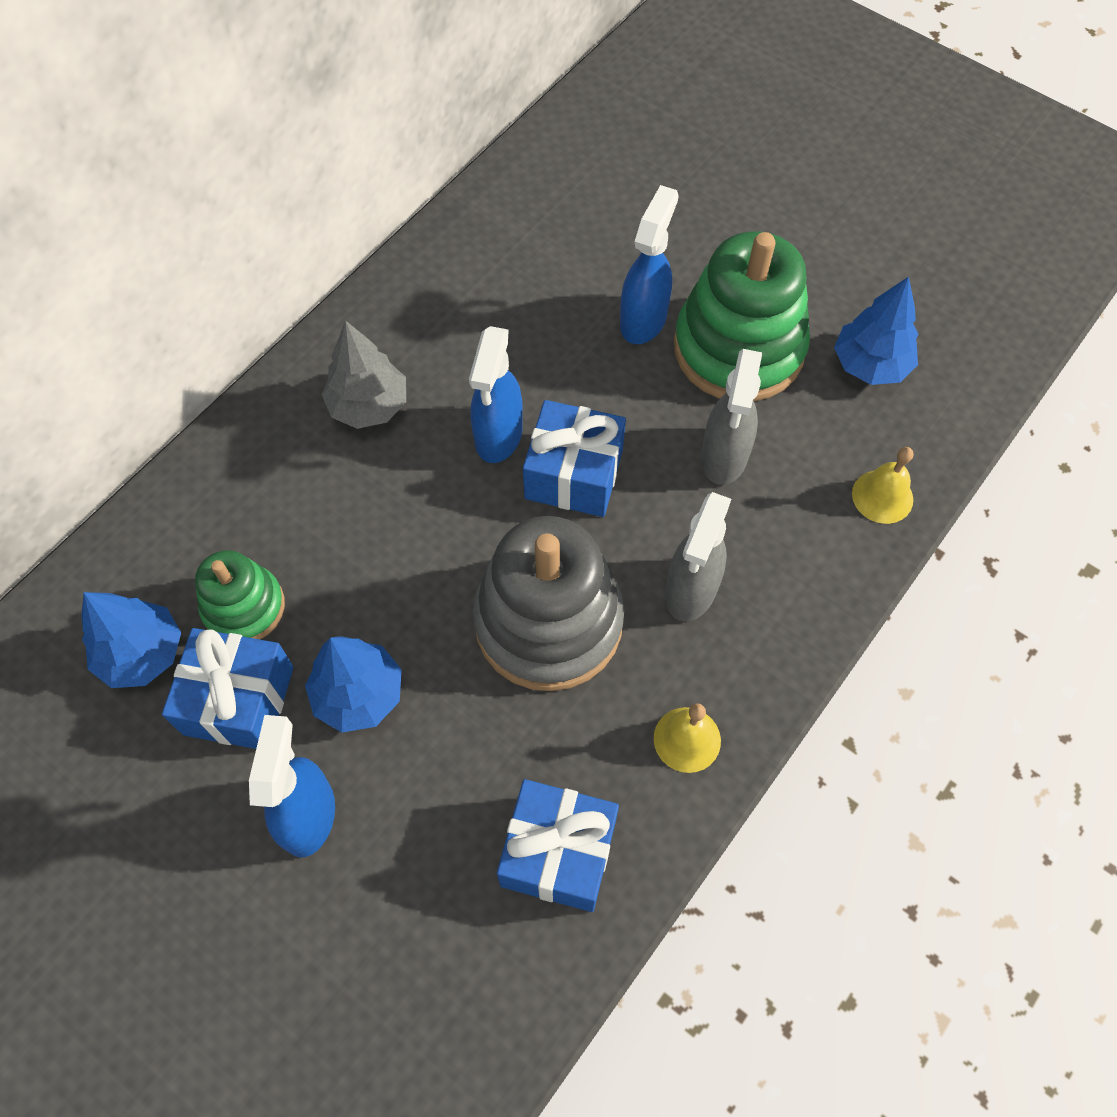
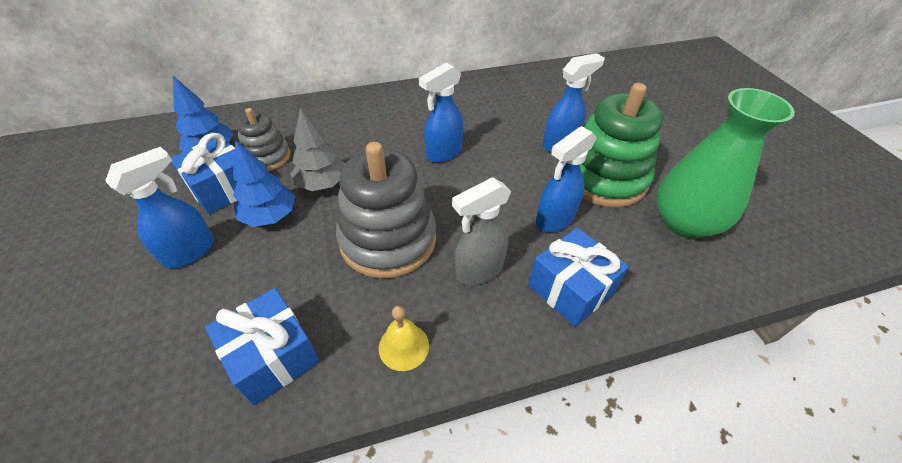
camera: 35 degrees right, 15 degrees down
(244, 607) = (267, 157): green stacking toy -> grey stacking toy
(369, 406) = (398, 116): grey tree -> grey tree (322, 183)
(574, 474) = (465, 185): blue gift -> blue gift (570, 289)
(724, 457) = (554, 219): grey spray bottle -> blue spray bottle
(870, 365) = (684, 222): blue tree -> green vase
(882, 496) = (643, 291): yellow bell -> none

